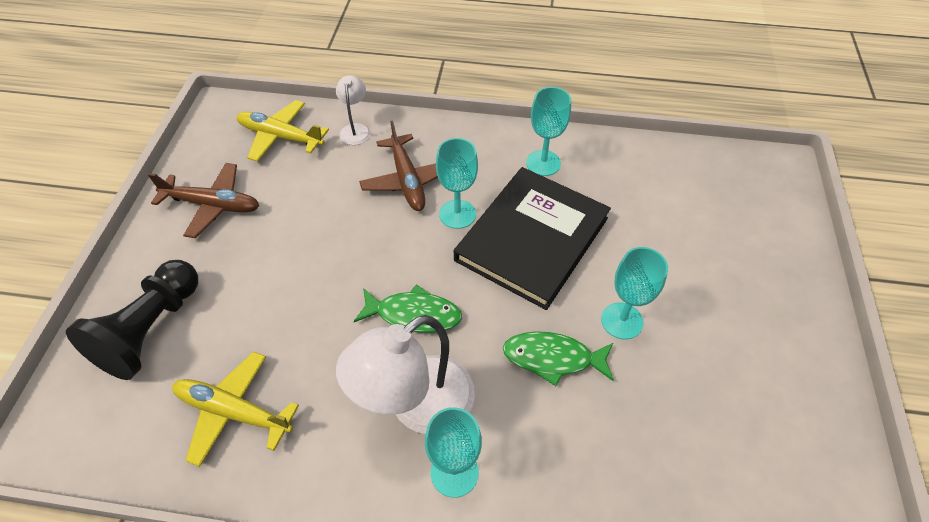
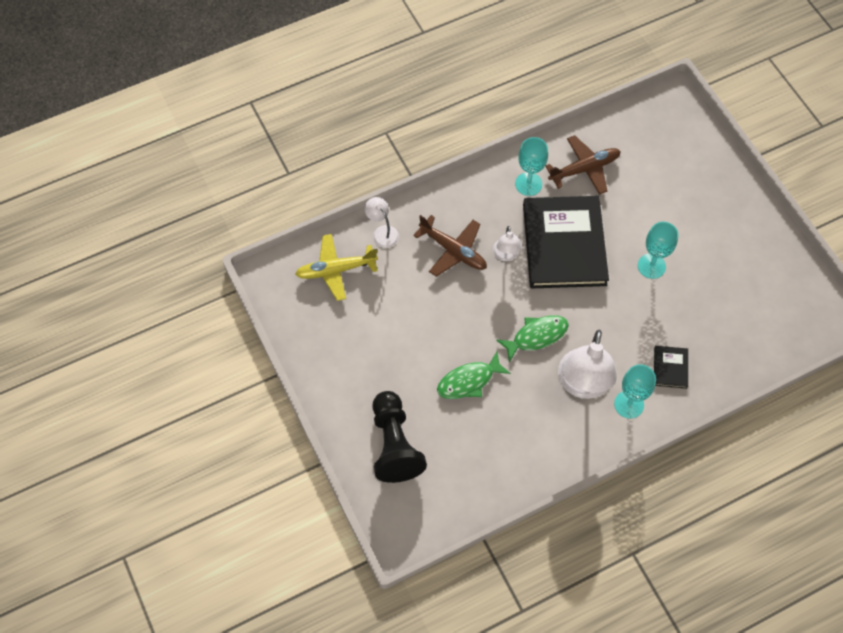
camera: 35 degrees left, 10 degrees up
(212, 205) = (343, 347): brown plane -> brown plane (584, 169)
(234, 412) = (489, 452): yellow plane -> none
(457, 214) = (506, 255): turquoise goblet -> white lamp
(550, 462) = (670, 368): none -> black book
(553, 358) = (631, 312): green fish -> green fish (468, 381)

